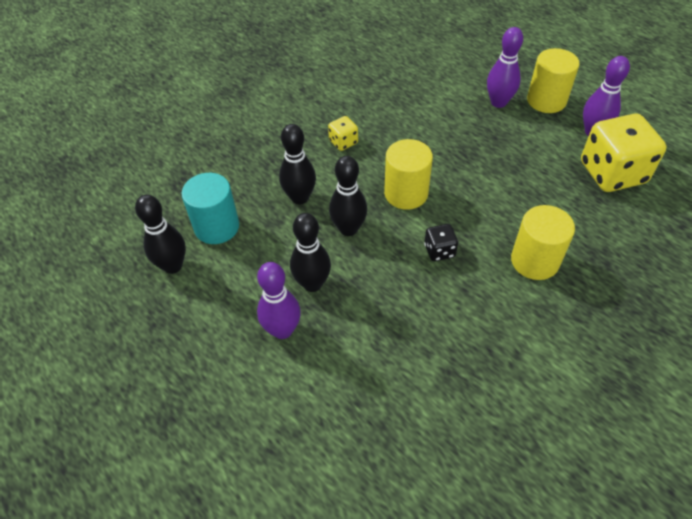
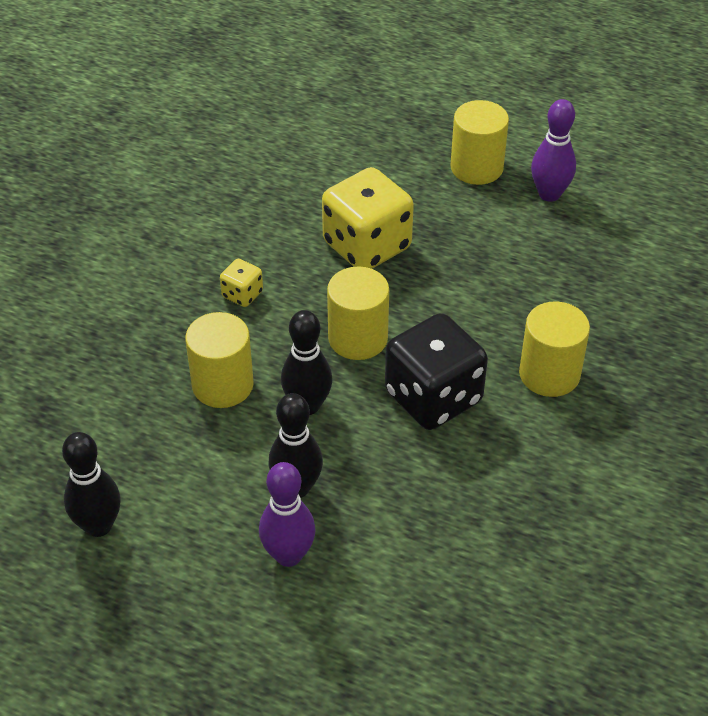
camera: 25 degrees left, 5 degrees down
(217, 227) = (130, 457): turquoise cylinder -> none
(300, 198) = (223, 385): black bowling pin -> yellow cylinder
(439, 251) = (433, 397): black dice -> black dice, size x2.19
(498, 102) = (418, 186): purple bowling pin -> none
(612, 173) = (592, 240): yellow dice -> yellow dice (367, 246)

